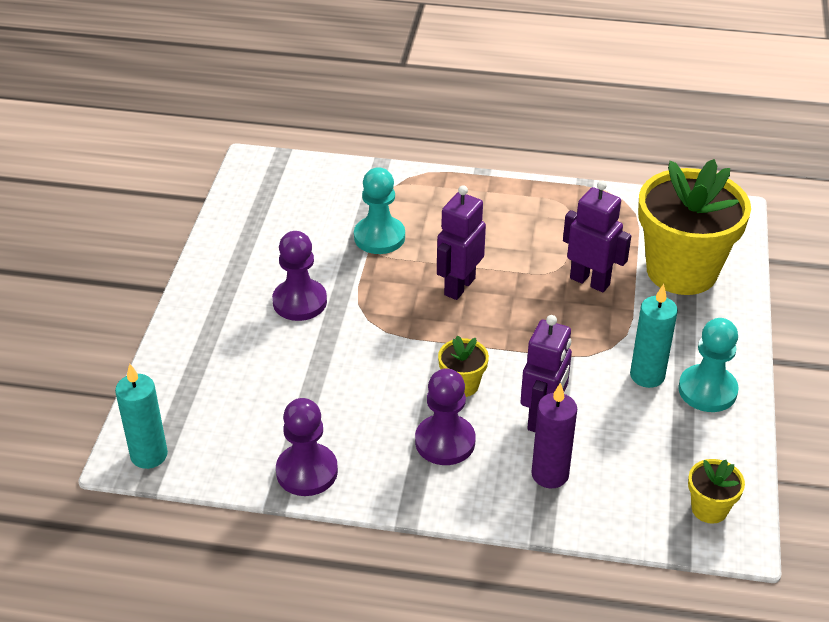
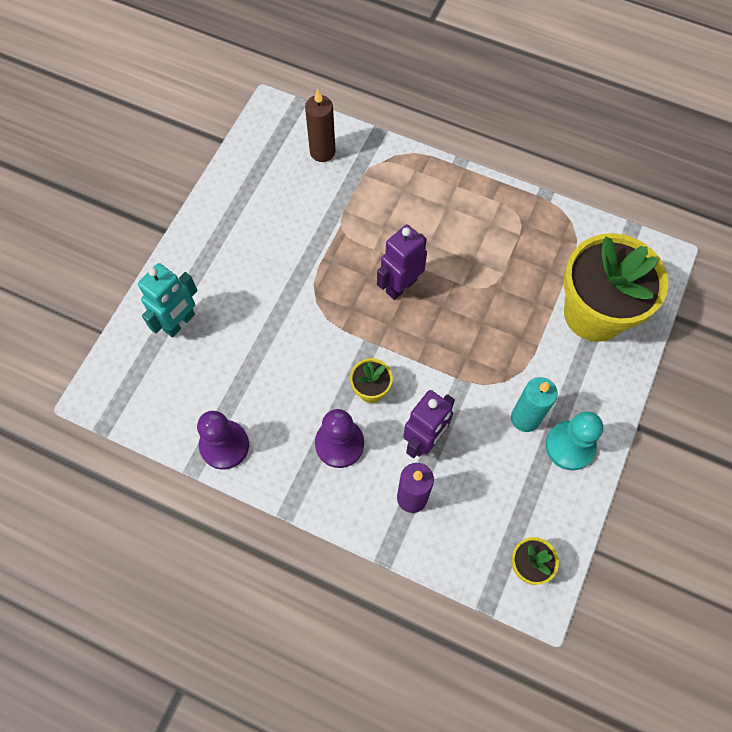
camera: 15 degrees right, 25 degrees up
(149, 455) = (111, 398): turquoise candle -> none
(211, 367) = (179, 322): none -> turquoise robot
(300, 302) = (267, 271): purple pawn -> none
(325, 188) = (322, 152): none -> brown candle
(379, 237) = (351, 216): turquoise pawn -> none
(590, 281) = (512, 306): purple robot -> none

